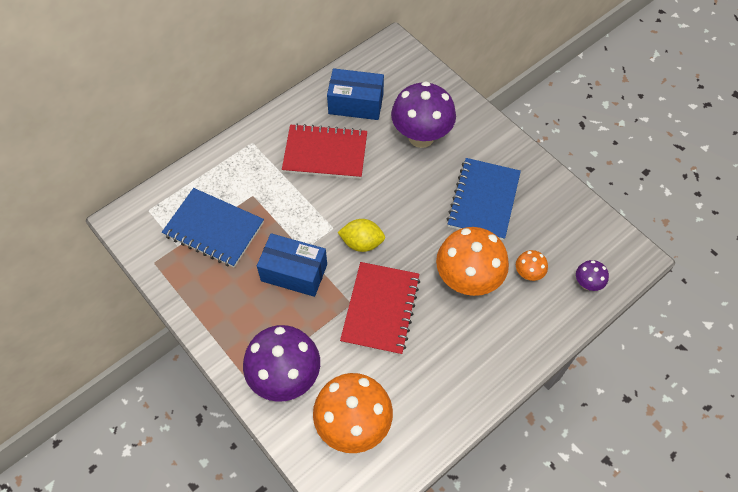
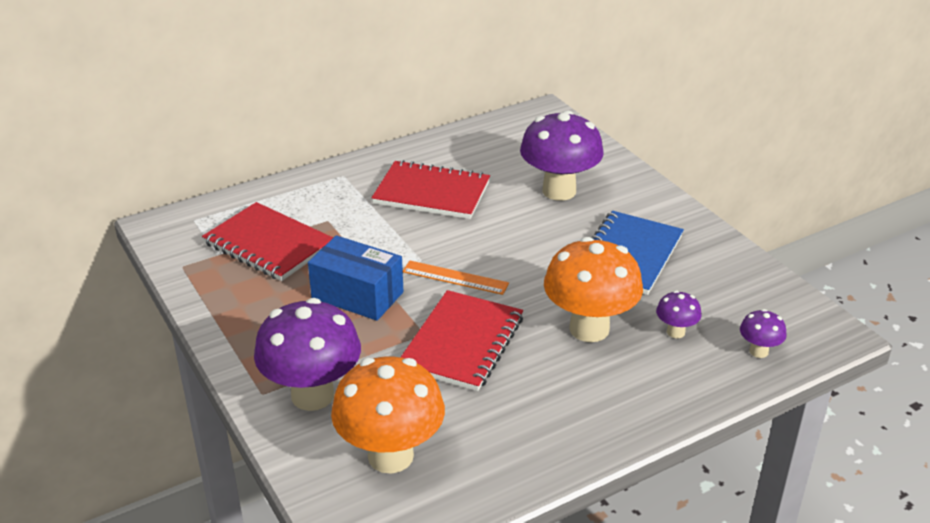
camera: 10 degrees right, 25 degrees down
(214, 229) = (268, 245): blue notebook -> red notebook
(356, 104) = (483, 155): blue box -> none
(362, 243) = (455, 277): yellow lemon -> orange ruler
(528, 274) = (675, 332): orange mushroom -> purple mushroom

